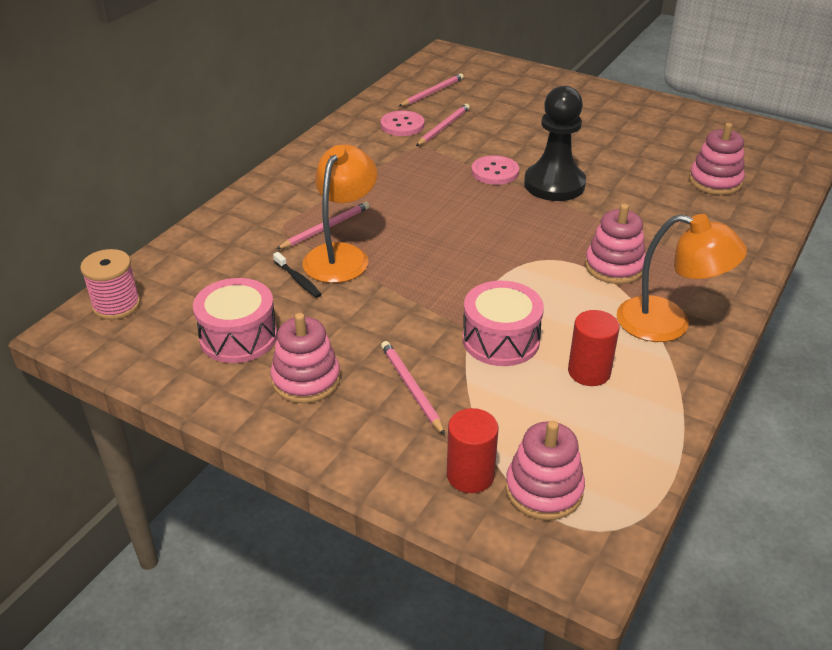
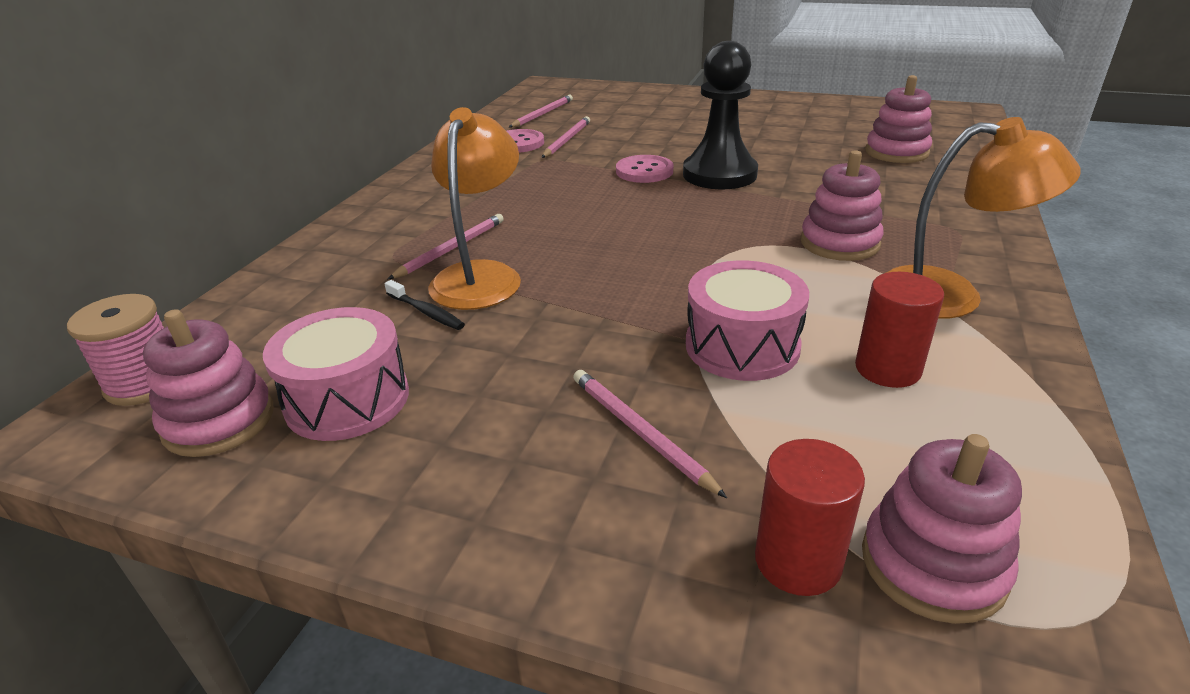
camera: 10 degrees left, 5 degrees down
(306, 380) = (468, 446): pink stacking toy -> pink stacking toy (219, 421)

